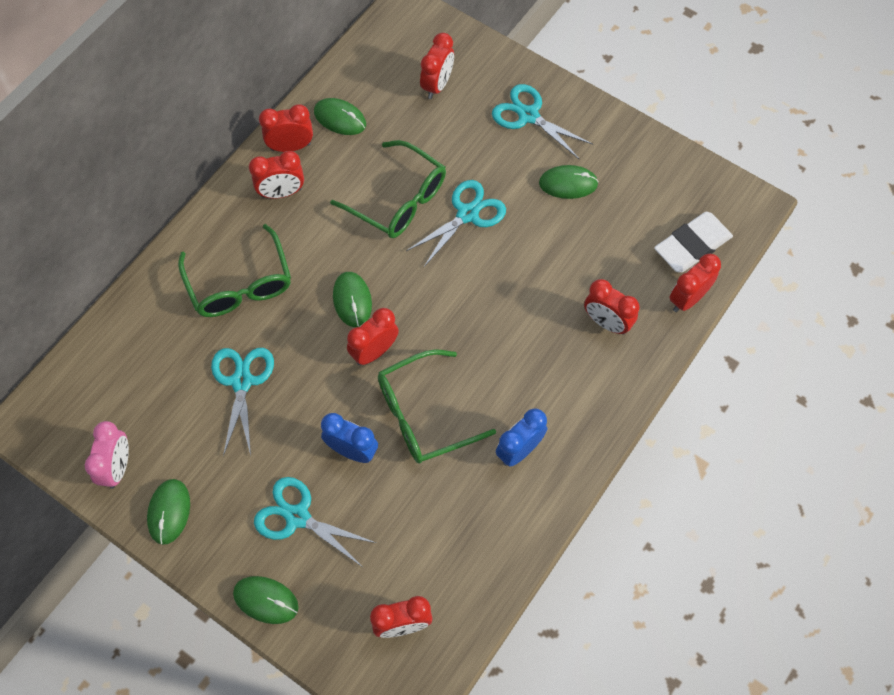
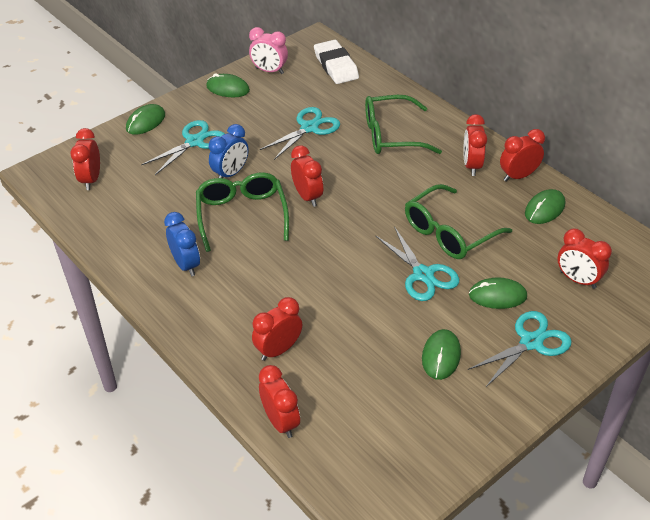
camera: 105 degrees right, 20 degrees down
(242, 381) = (309, 128): turquoise scissors -> turquoise scissors turned 60 degrees counterclockwise
(290, 146) = (518, 176): red clock -> red clock turned 120 degrees counterclockwise
(352, 300) = (357, 191): green mouse -> green mouse (497, 296)
(692, 245) = (340, 444): white eraser -> white eraser (336, 66)

